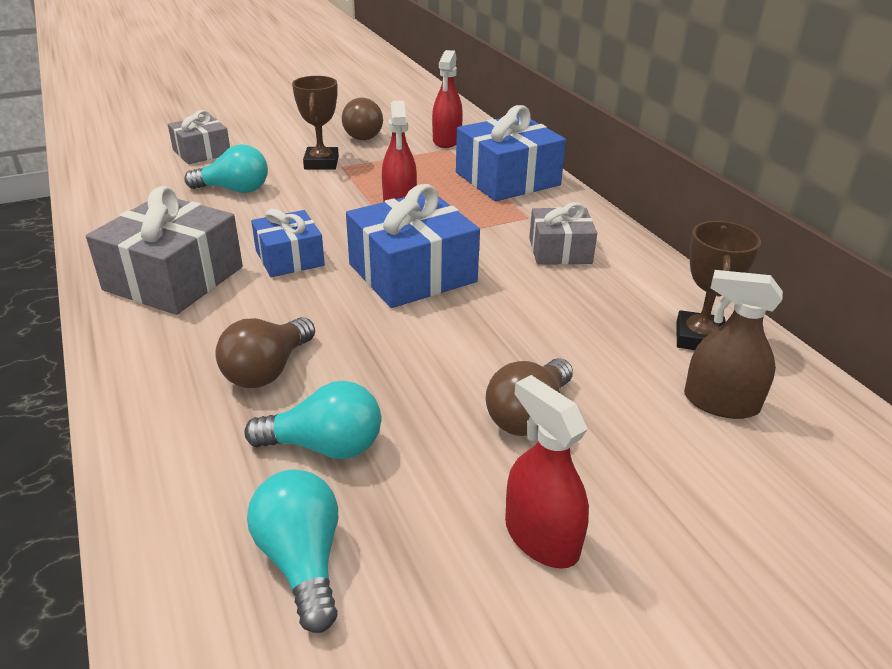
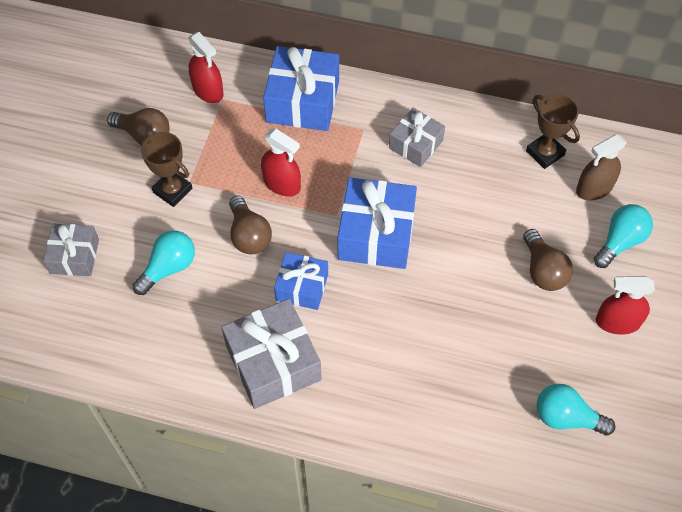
camera: 50 degrees left, 25 degrees up
(267, 370) = (417, 361): brown light bulb -> brown light bulb (249, 235)
(325, 446) = (500, 368): turquoise light bulb -> turquoise light bulb (620, 241)

